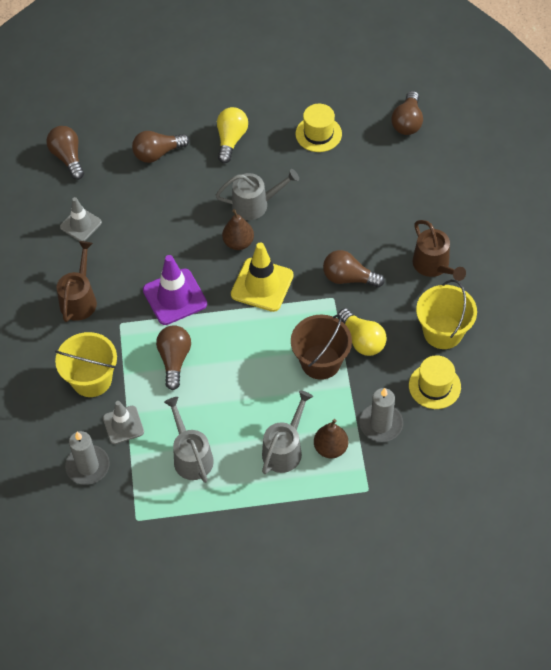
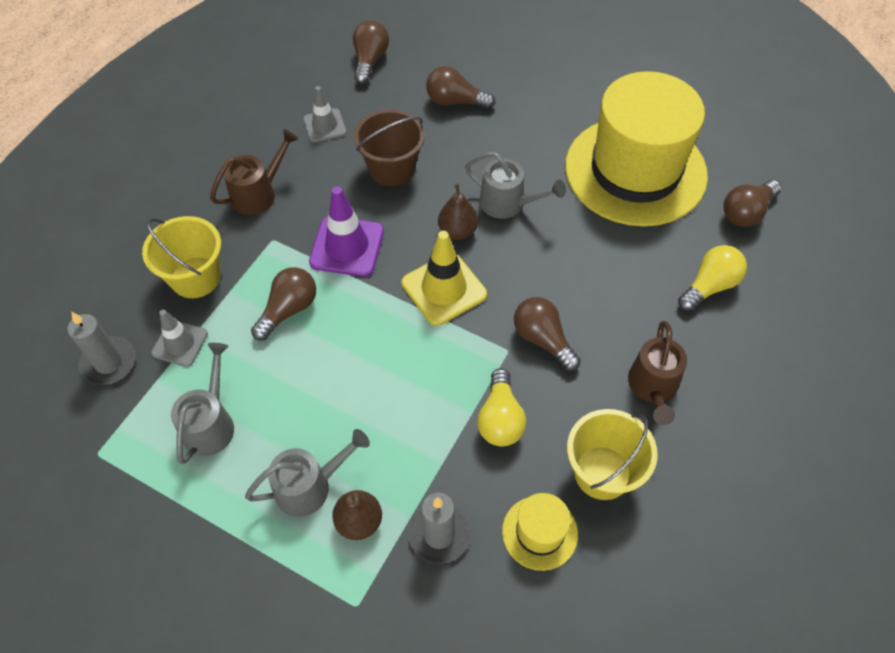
camera: 35 degrees right, 0 degrees up
(231, 140) = (538, 127): yellow light bulb -> yellow light bulb (709, 286)
(318, 134) = (635, 171): yellow hat -> yellow hat, size x2.40
(320, 362) = (433, 413): brown bucket -> brown bucket (392, 168)

